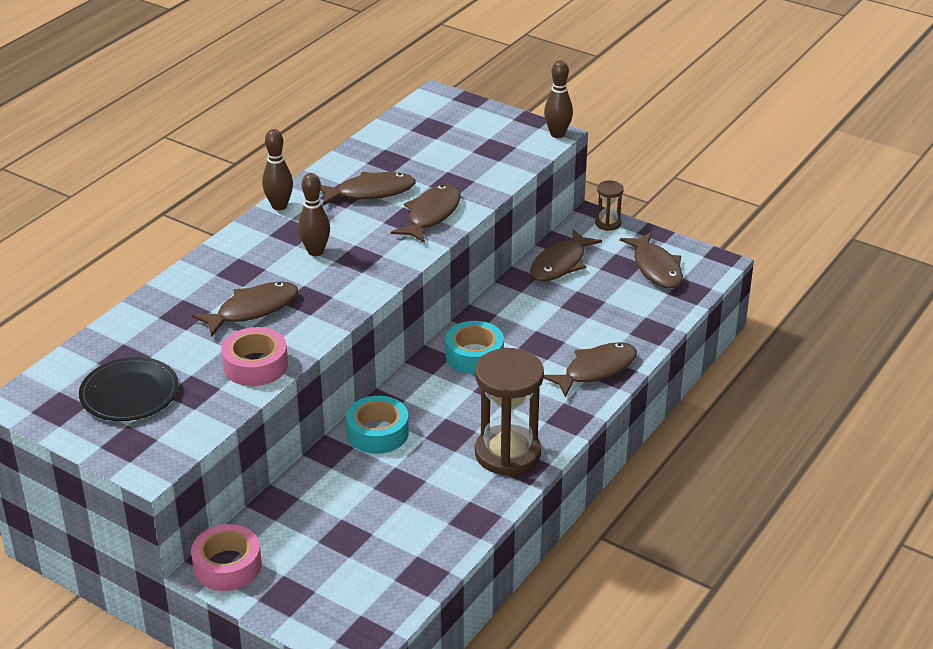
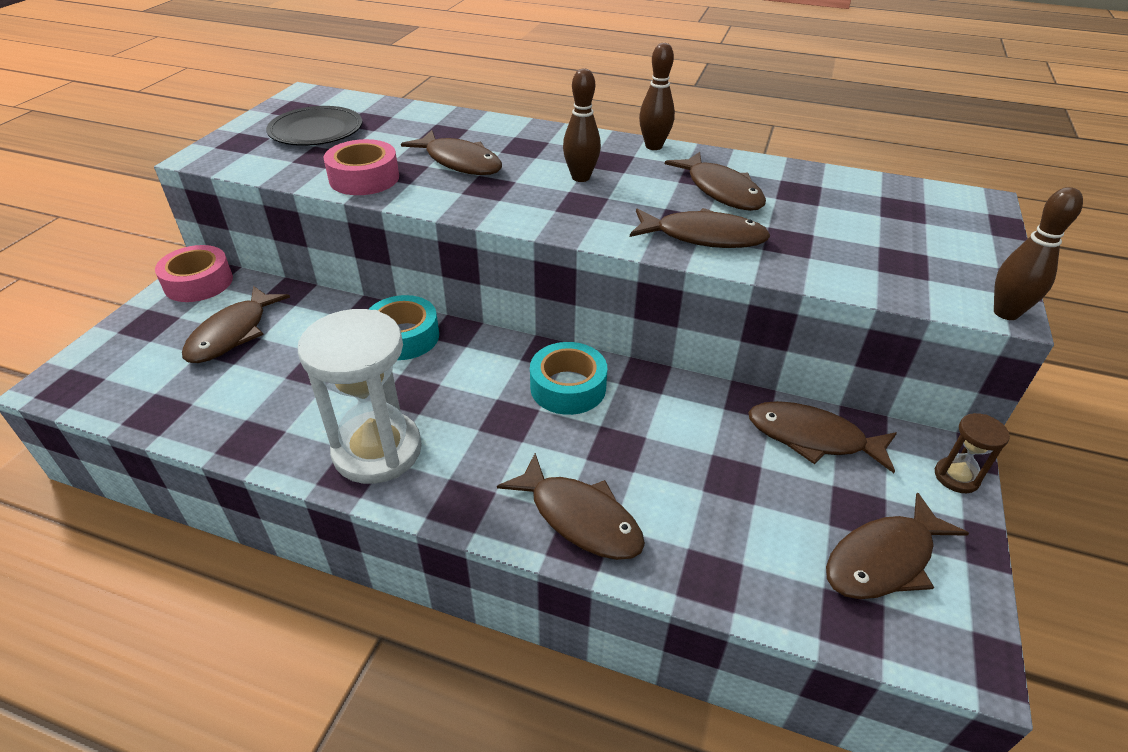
camera: 75 degrees right, 5 degrees up
(328, 536) = (233, 333): none -> brown fish
(507, 453) = (377, 450): brown hourglass -> white hourglass

